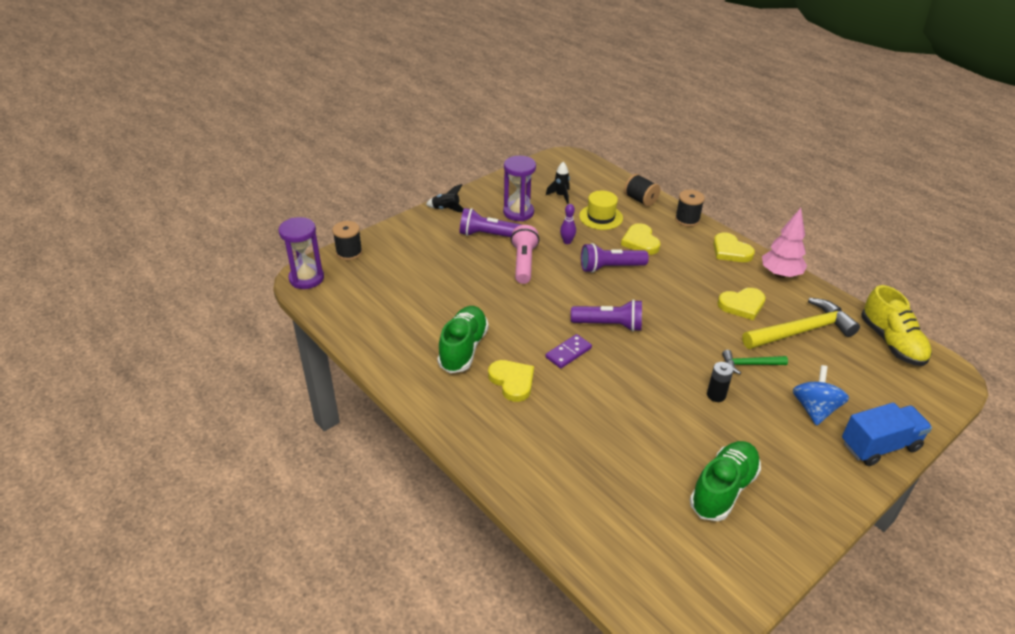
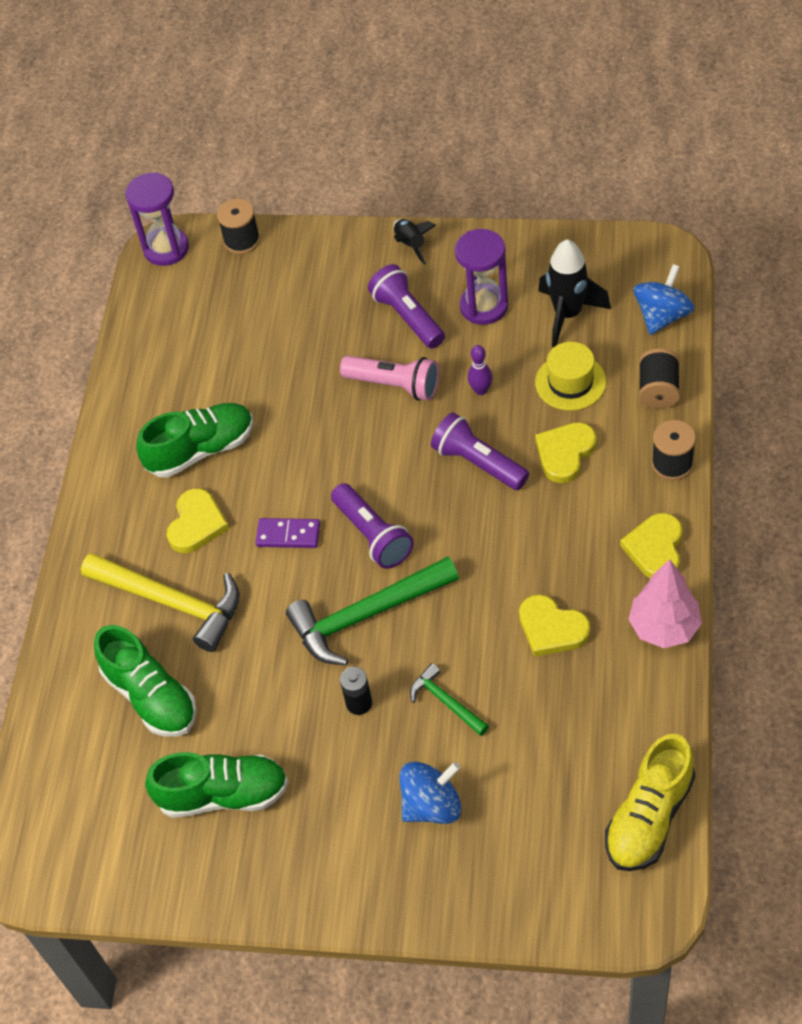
camera: 55 degrees right, 15 degrees up
(524, 263) = (394, 385): pink flashlight -> pink flashlight turned 60 degrees clockwise
(560, 196) = (568, 314): black rocket -> black rocket, size x1.74
(600, 176) = (662, 316): none -> blue spinning top
(613, 477) = (151, 696): none -> green shoe
(660, 357) = (367, 615): none -> green hammer
(801, 331) = (566, 714): yellow hammer -> yellow hammer (171, 602)
(879, 446) = (433, 898): blue truck -> none

